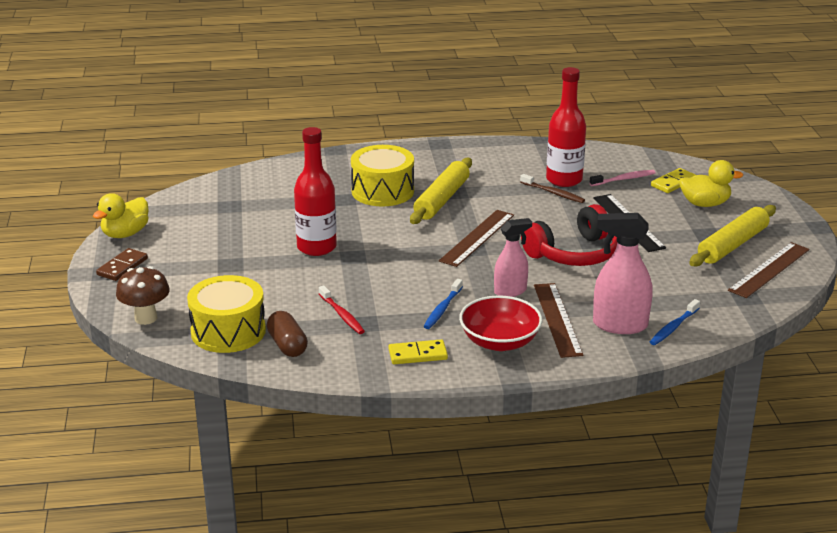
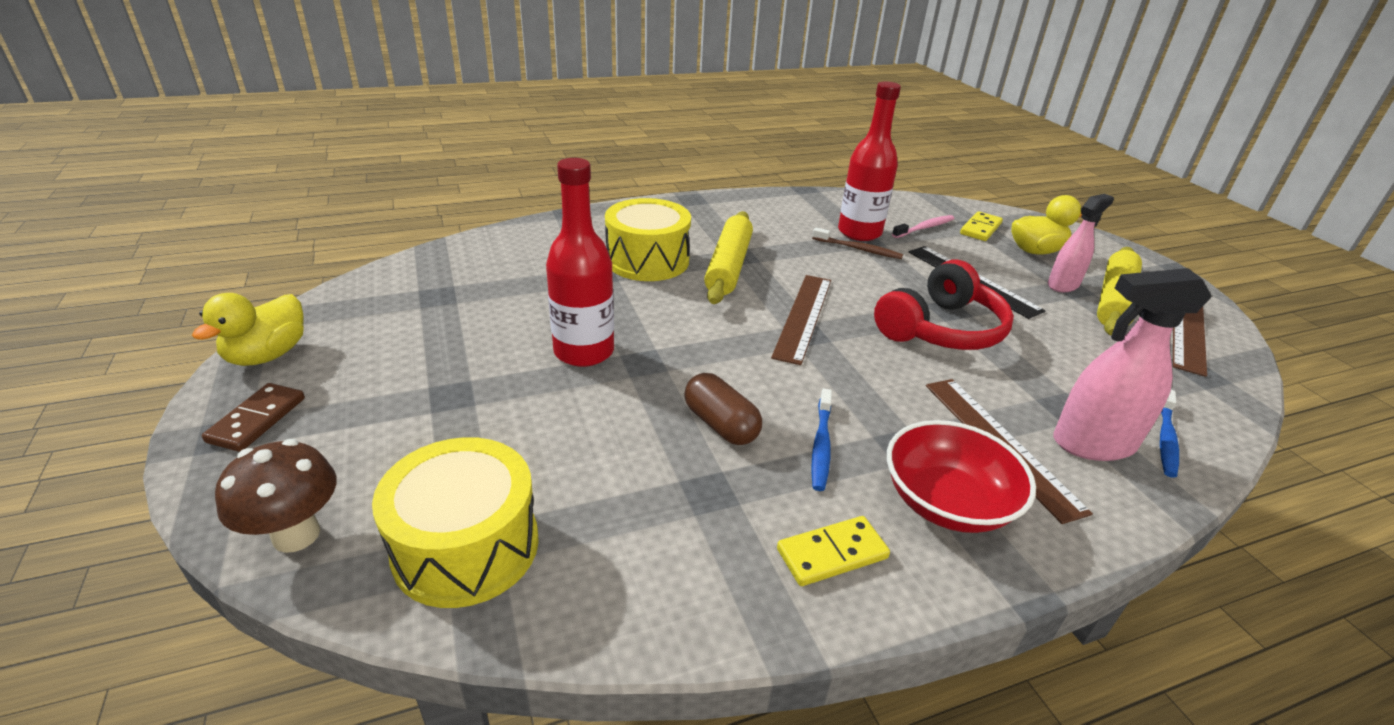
camera: 15 degrees left, 5 degrees up
(287, 345) = (588, 566): brown capsule -> brown capsule (720, 424)
(342, 315) = (665, 478): red toothbrush -> none
(510, 291) = (900, 399): pink spray bottle -> pink spray bottle (1063, 285)

